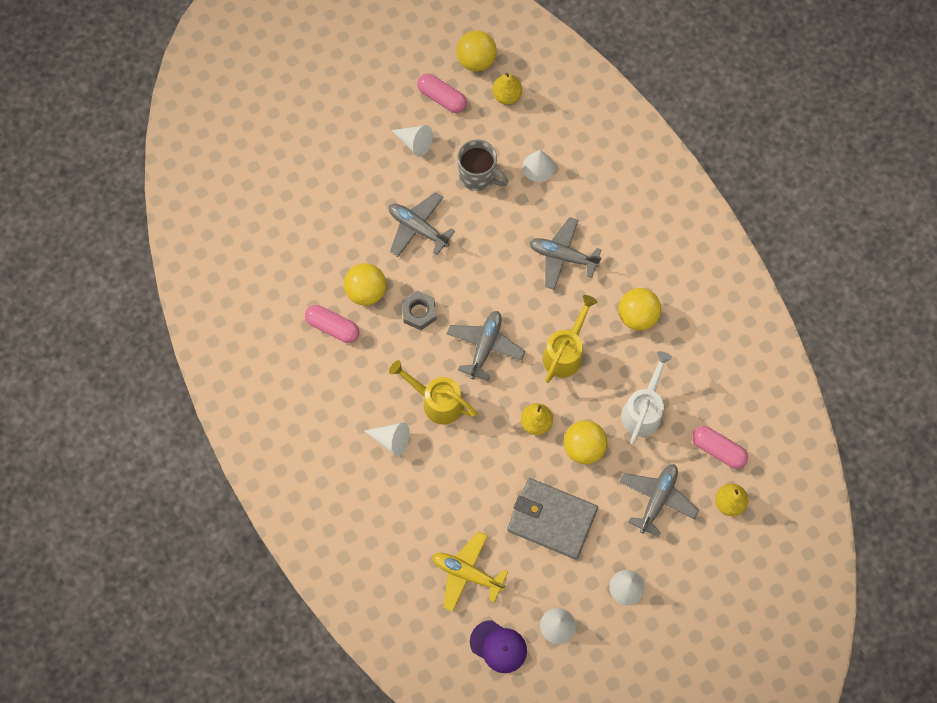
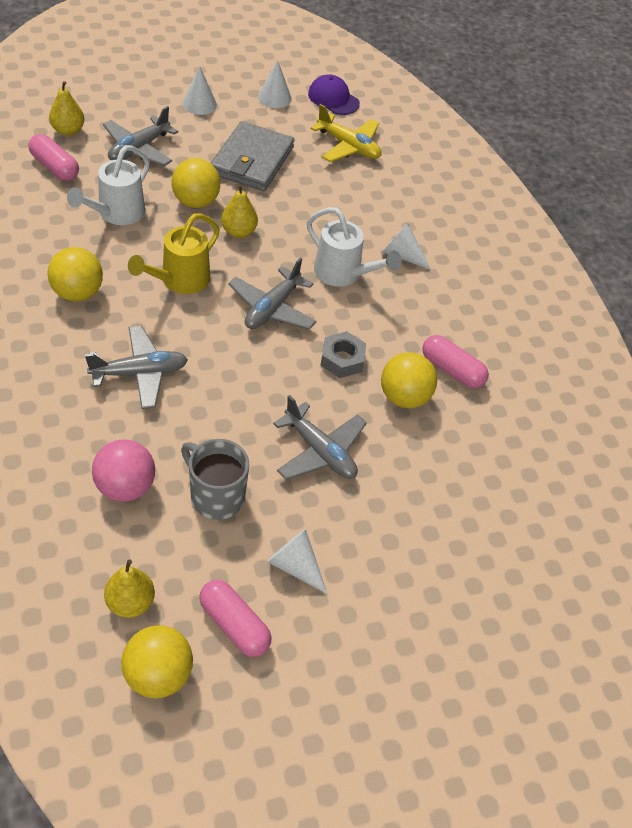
camera: 175 degrees left, 20 degrees down
(437, 401) = (343, 274): yellow watering can -> white watering can
(538, 167) = (125, 487): white cone -> pink ball
(552, 519) = (252, 161): grey wallet -> grey wallet turned 75 degrees clockwise
(562, 256) = (140, 373): grey plane -> grey plane turned 45 degrees counterclockwise

